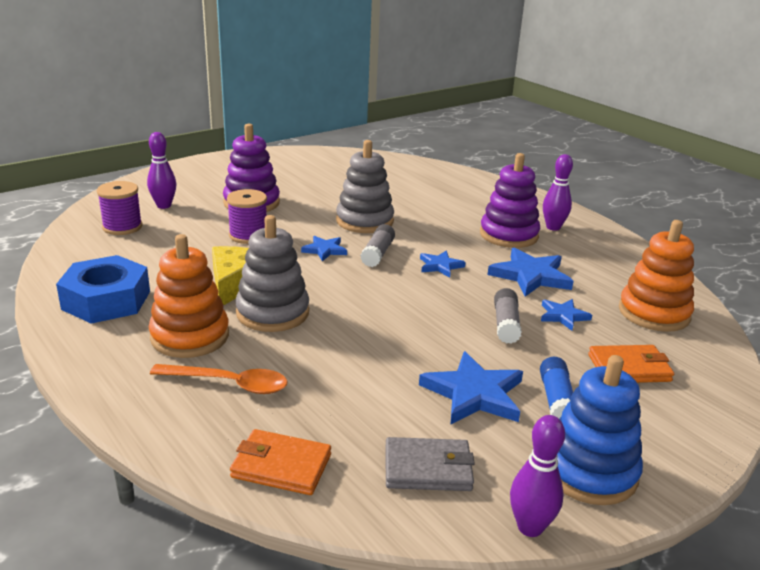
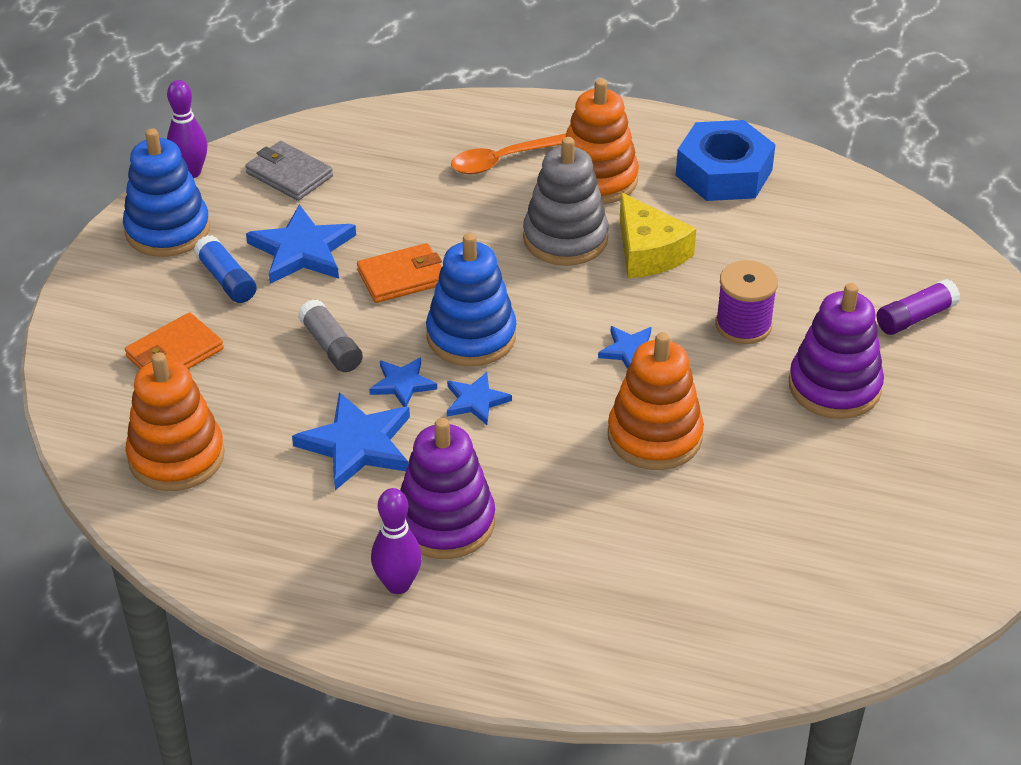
camera: 145 degrees right, 15 degrees up
(122, 227) = (886, 258): purple spool -> none
(164, 205) = (915, 317): purple bowling pin -> purple glue stick
(281, 466) = (391, 129): orange wallet -> orange wallet (402, 277)
(364, 221) = (654, 436): grey stacking toy -> orange stacking toy
(378, 253) = (567, 381): grey glue stick -> none
(406, 292) = (471, 336): none -> blue stacking toy
(427, 468) = (289, 175): grey wallet -> grey wallet turned 75 degrees clockwise
(563, 316) = (278, 393): blue star -> blue star (402, 384)

